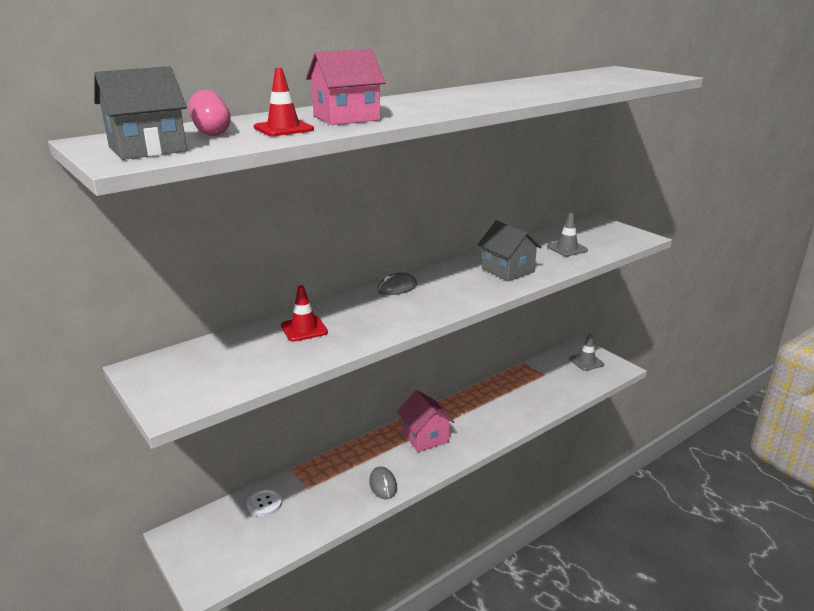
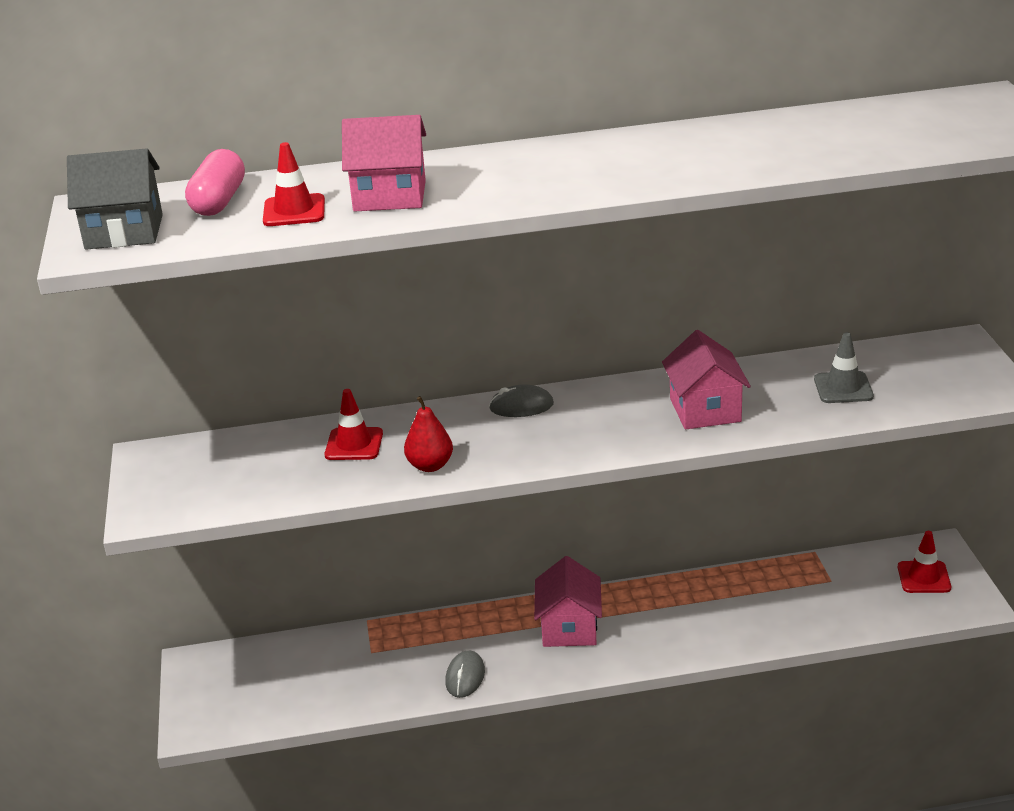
camera: 30 degrees right, 5 degrees up
(264, 503) = (309, 656): white button -> none
(371, 330) = (430, 465): none -> red pear
(507, 270) = (705, 410): grey house -> pink house
(586, 362) = (924, 577): grey traffic cone -> red traffic cone

